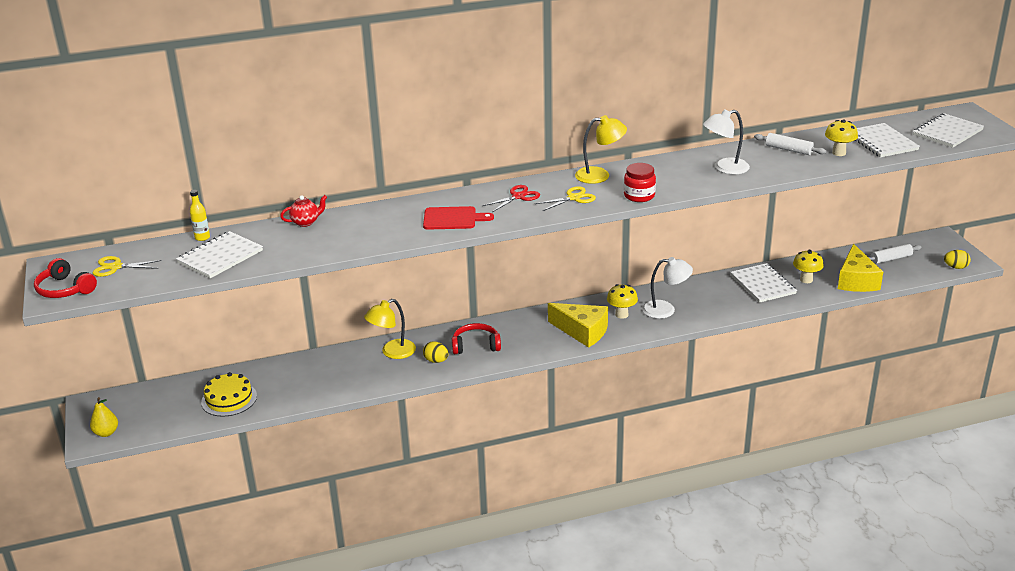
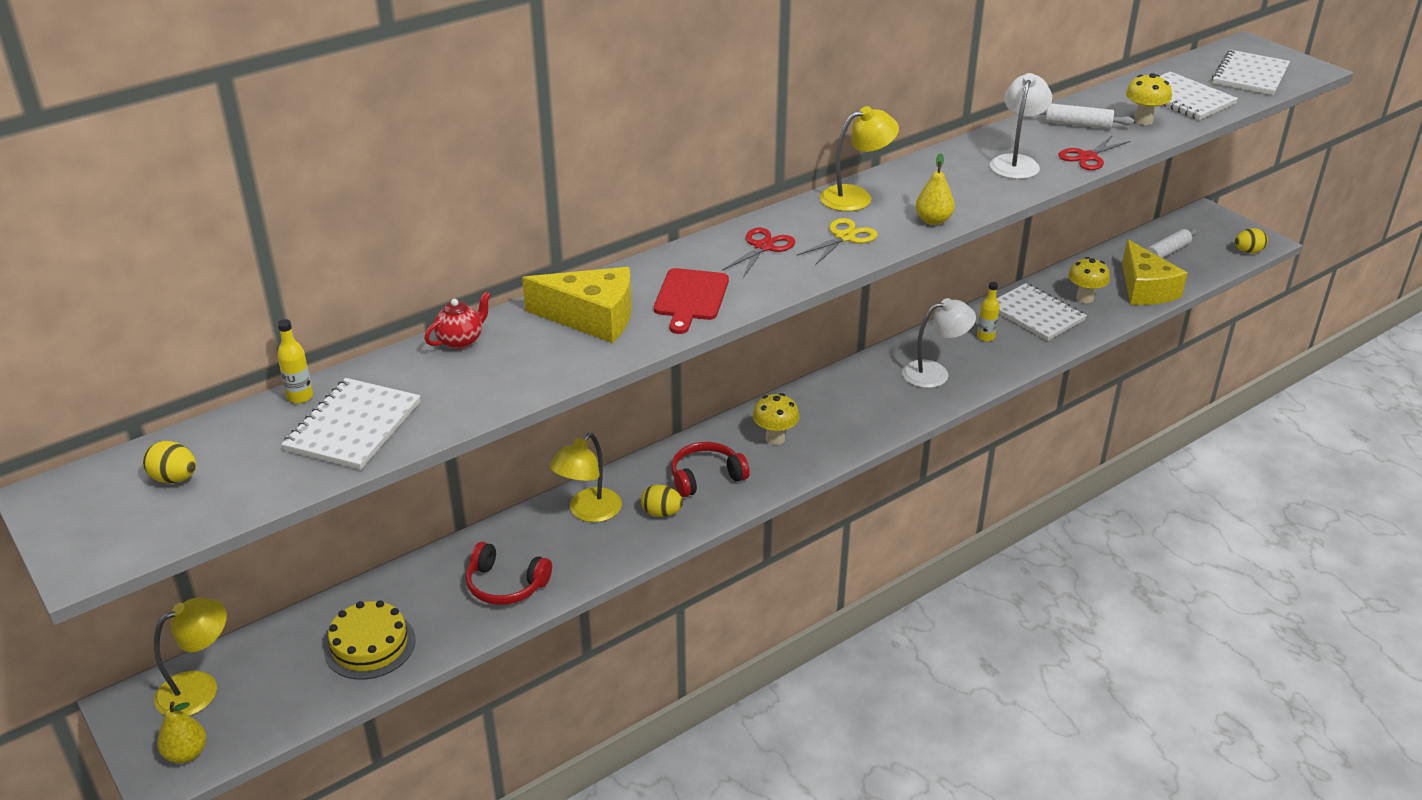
camera: 20 degrees left, 5 degrees up
(64, 289) = (101, 539): red headphones -> red headphones (505, 585)
(116, 267) = (174, 478): yellow scissors -> yellow egg
(129, 402) = (199, 688): none -> yellow lamp
(453, 218) = (690, 298): red cutting board -> red cutting board turned 120 degrees clockwise
(582, 331) = (843, 426): yellow cheese -> yellow cheese (592, 318)
(621, 314) = (881, 391): yellow mushroom -> yellow mushroom (775, 438)
(639, 196) = (933, 220): red jar -> yellow pear
(716, 293) = (985, 337): none -> yellow bottle
(725, 168) = (1016, 162): white lamp -> white lamp turned 150 degrees clockwise
(778, 171) = (1087, 157): none -> red scissors

